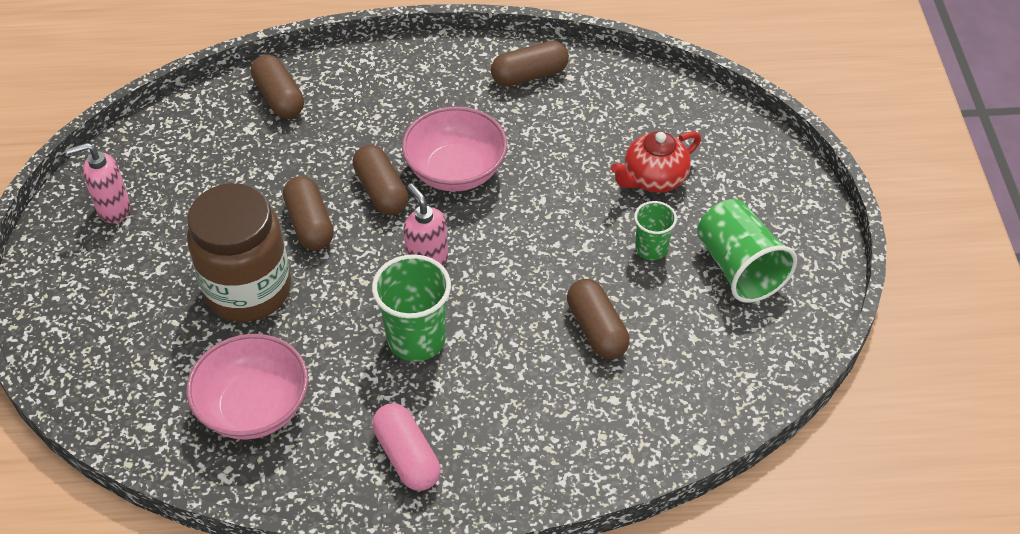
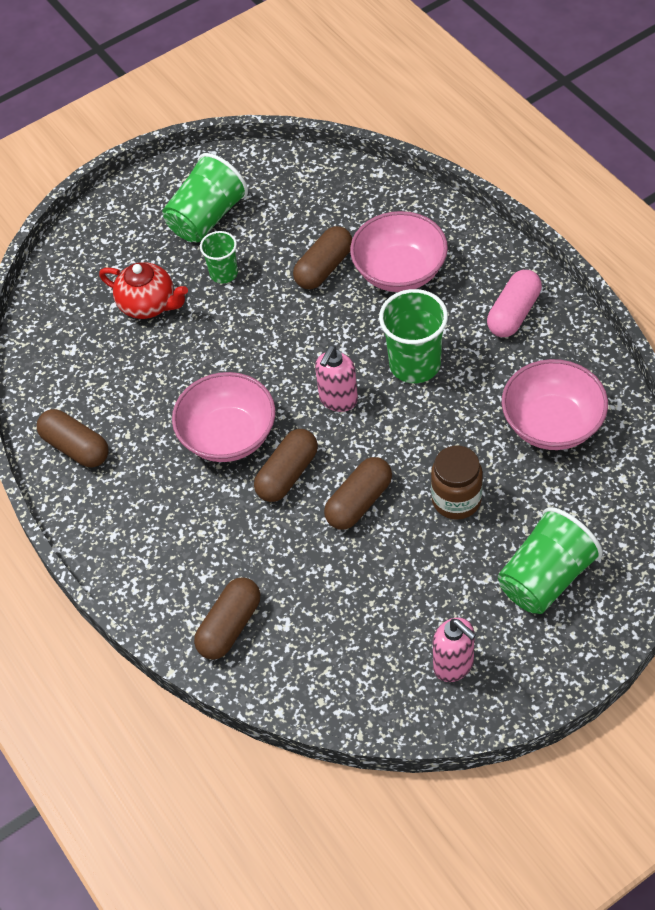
camera: 115 degrees left, 5 degrees up
(119, 309) = (545, 577): none -> green cup
(248, 290) = (456, 500): brown jar -> brown jar, size x0.59
(541, 389) = (399, 271): none -> pink bowl

